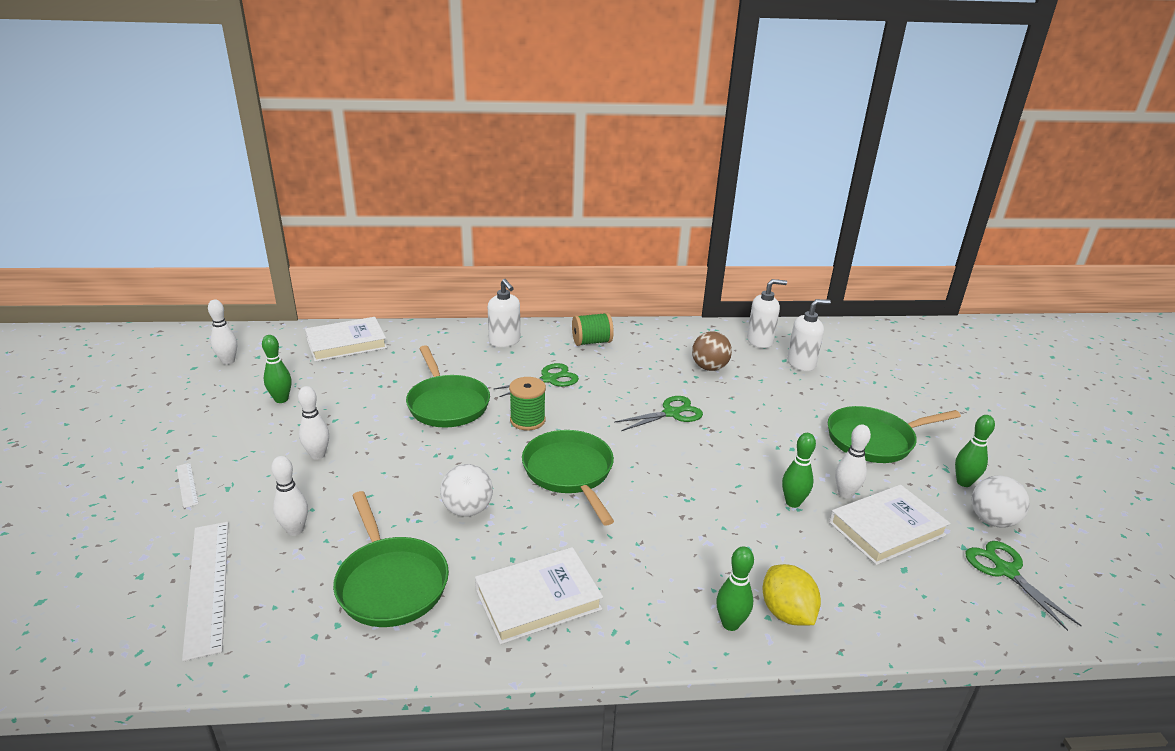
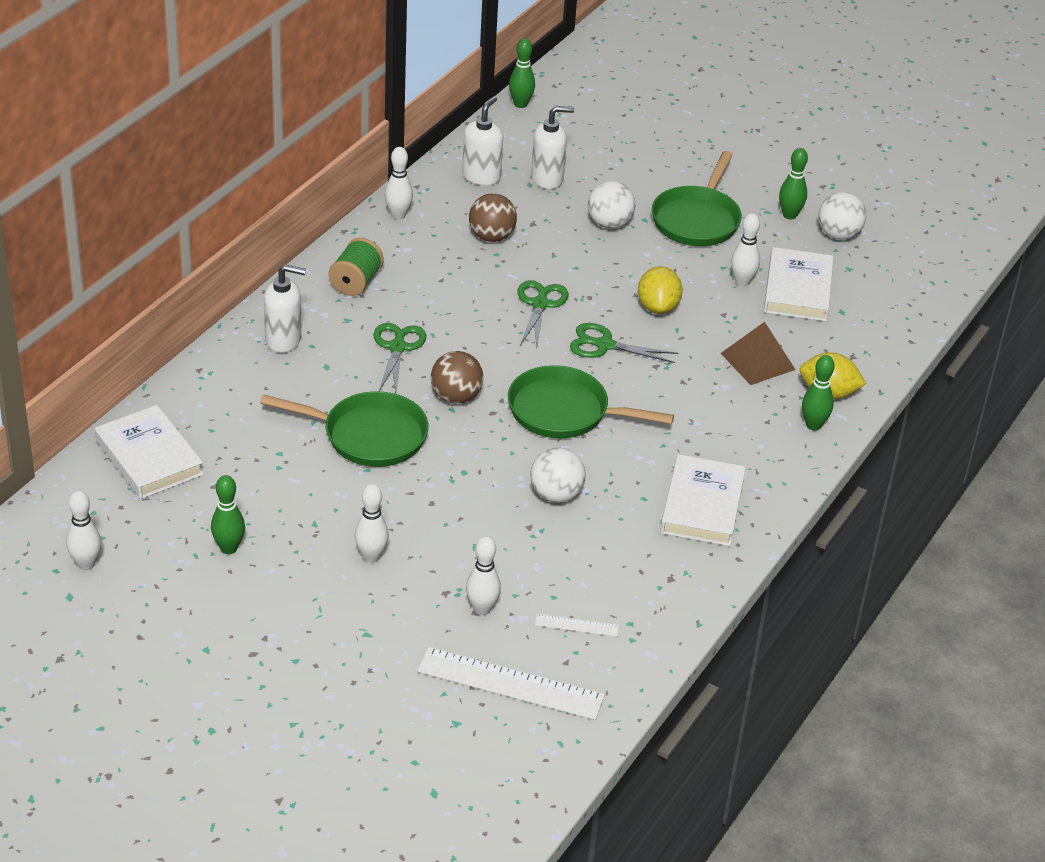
camera: 55 degrees left, 10 degrees up
(187, 484) = (333, 660): white ruler -> white ruler (576, 625)
(346, 343) = (149, 457): white book -> white book turned 45 degrees counterclockwise
(390, 582) = (608, 576): green pan -> none
(527, 420) = (456, 397): green spool -> brown ball
(675, 330) = (398, 215): none -> white bowling pin
(748, 465) = (658, 307): none -> yellow lemon
(765, 547) = (758, 361): none -> brown pyramid
(793, 502) = (725, 315): green bowling pin -> green bowling pin (520, 104)
(801, 364) = (547, 179): white soap dispenser -> white soap dispenser turned 60 degrees clockwise
(801, 405) = (609, 224): none -> white ball
(1006, 571) = (886, 268): green scissors -> green scissors (605, 345)

